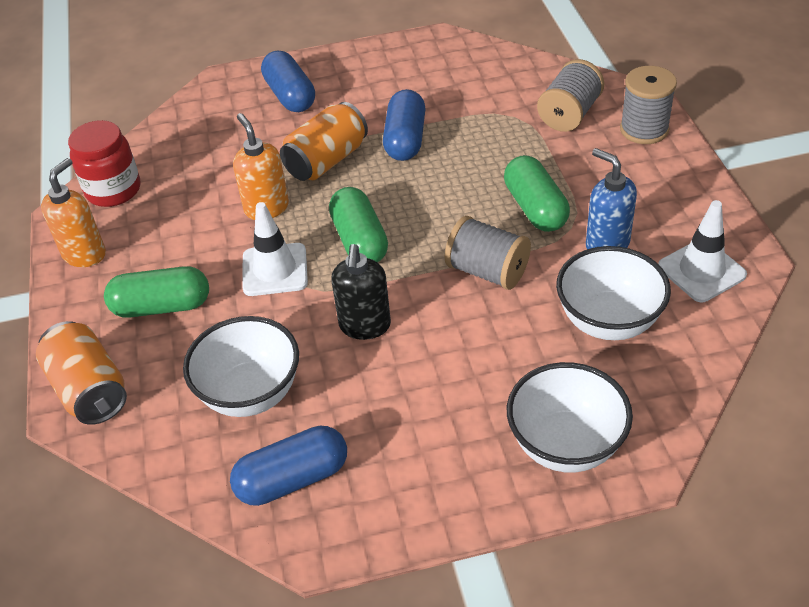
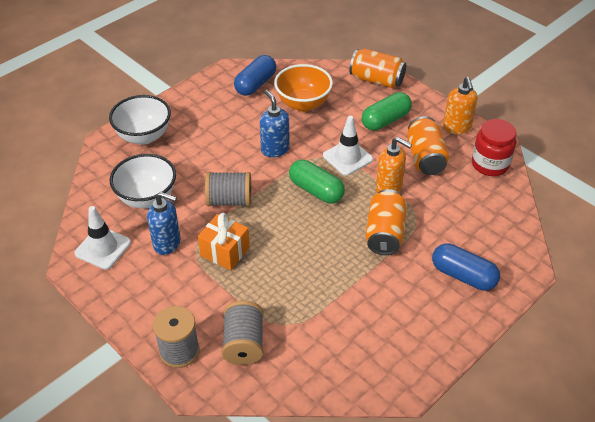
camera: 145 degrees right, 0 degrees up
(177, 229) = (425, 158): none -> orange can
(250, 394) = (303, 104): white bowl -> orange bowl
(365, 326) = (275, 149): black soap dispenser -> blue soap dispenser
(405, 139) = (347, 271): blue capsule -> none
(535, 208) = (225, 251): green capsule -> orange gift

